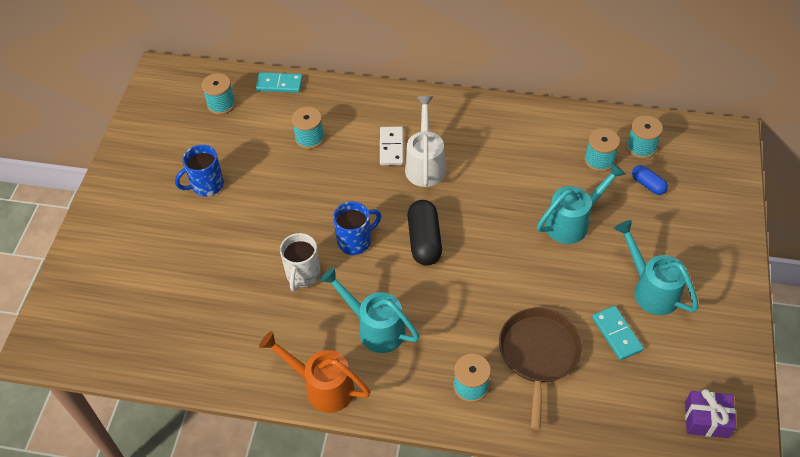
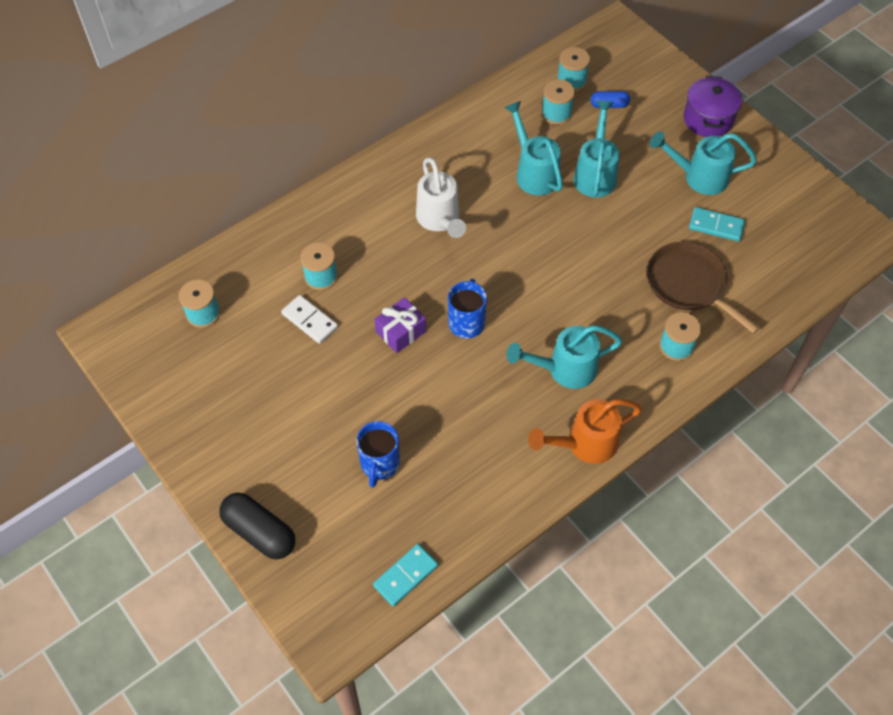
camera: 50 degrees left, 5 degrees up
(206, 185) = (287, 388): blue mug -> blue mug (379, 464)
(279, 84) = (232, 254): turquoise domino -> turquoise domino (405, 575)
(303, 275) = (462, 382): white mug -> none
(391, 147) = (397, 228): white domino -> white domino (310, 321)
(424, 240) = (515, 276): black capsule -> black capsule (260, 532)
(425, 164) = (440, 220): white watering can -> white watering can turned 150 degrees counterclockwise
(529, 186) = (534, 172): none -> turquoise watering can
(706, 420) = (828, 232): purple gift -> purple gift (401, 332)
(716, 255) = (708, 119): none -> purple pot

